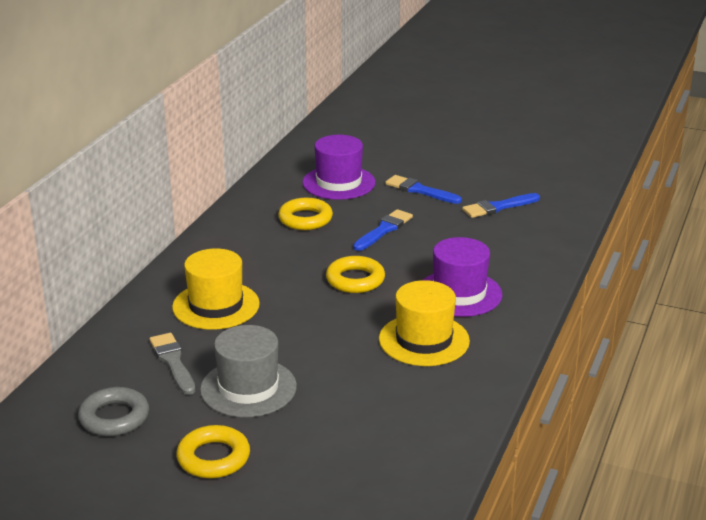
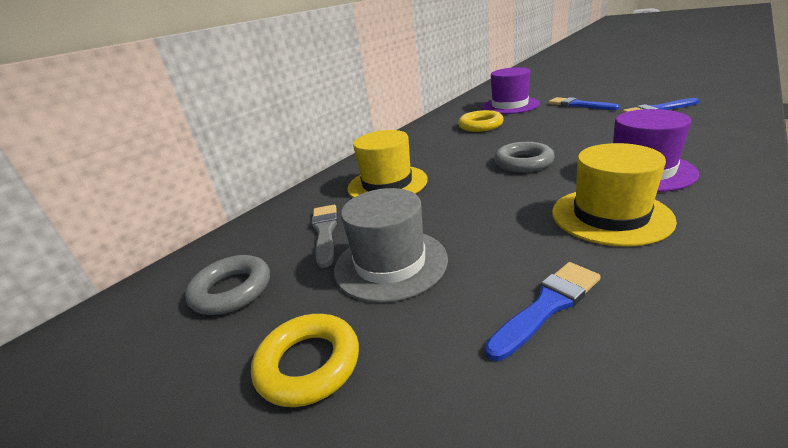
camera: 20 degrees right, 0 degrees up
(355, 280) = (523, 162): yellow ring -> grey ring
(384, 230) = (549, 128): blue brush -> blue brush (547, 306)

